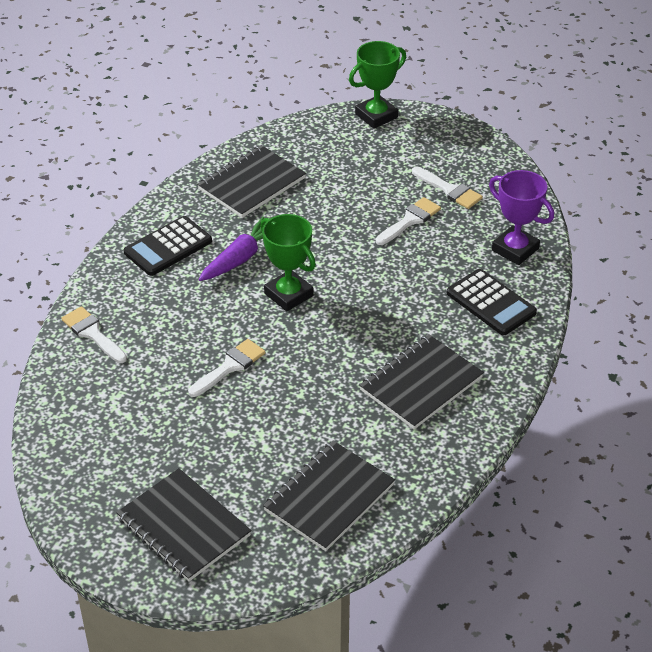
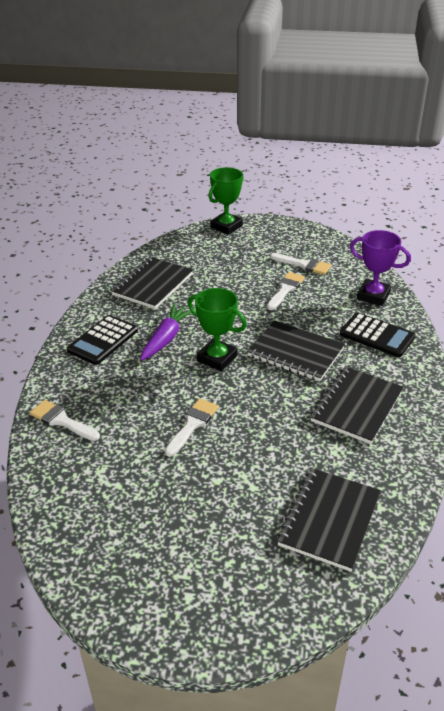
camera: 15 degrees left, 5 degrees down
(183, 527) = (209, 580): black notebook -> black notebook (295, 353)

